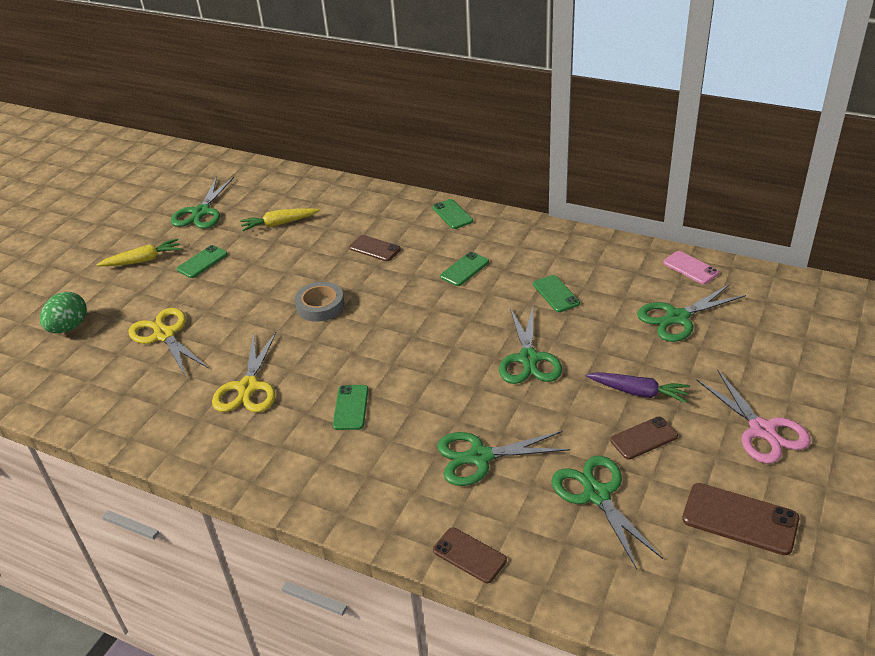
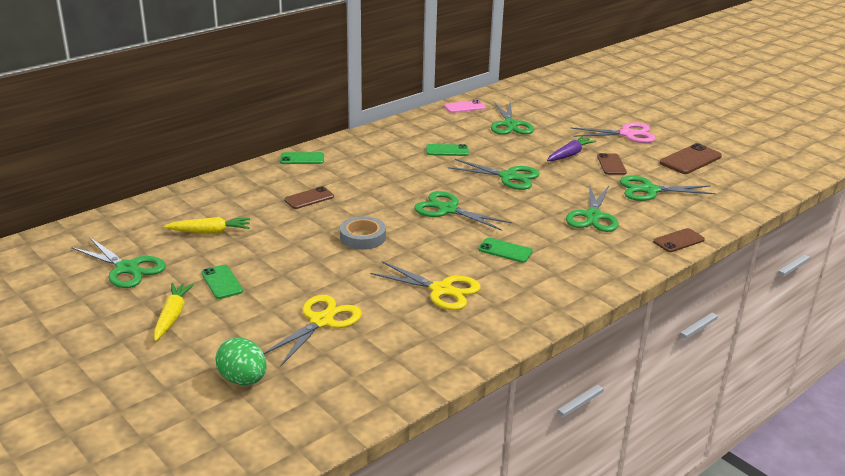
camera: 70 degrees left, 10 degrees down
(164, 335) = (321, 321): yellow scissors -> yellow scissors turned 135 degrees clockwise
(279, 224) = (210, 232): yellow carrot -> yellow carrot turned 105 degrees counterclockwise
(414, 339) = (448, 209): none -> green scissors
(464, 269) = (381, 172): green phone -> none

